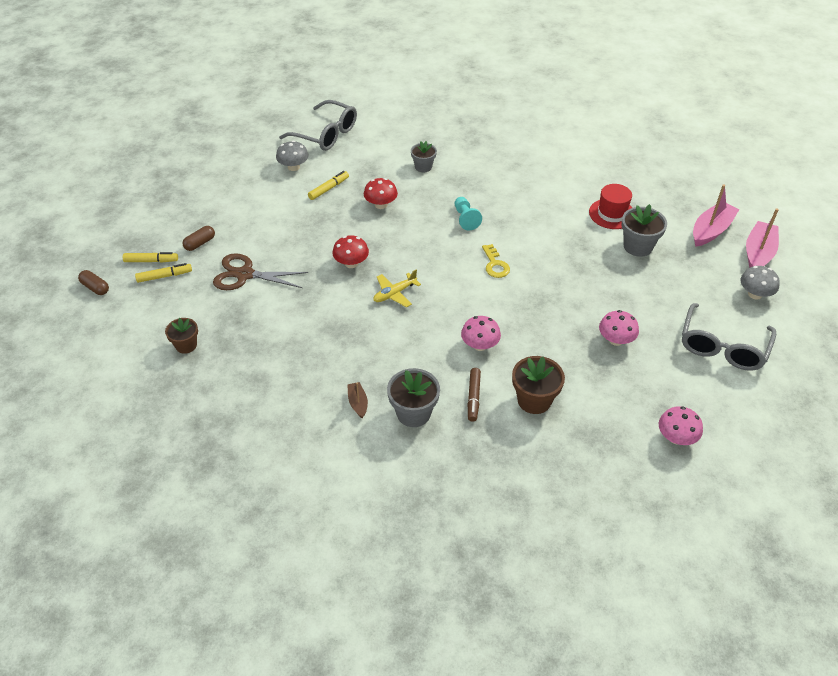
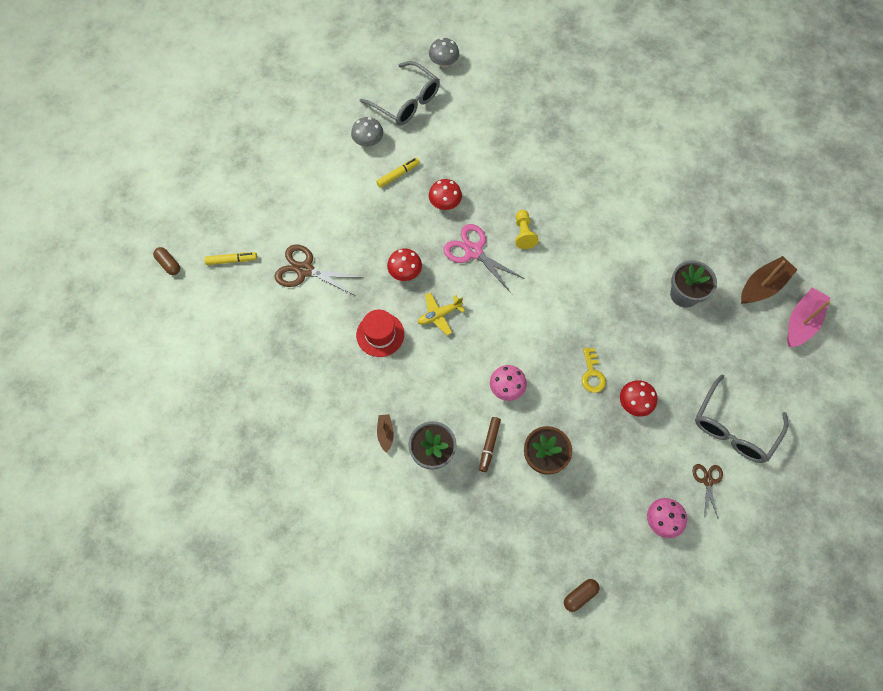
camera: 10 degrees right, 20 degrees up
(151, 261) = (221, 240): yellow marker -> none
(186, 345) = (243, 344): brown flower pot -> none
(200, 243) = (268, 225): brown capsule -> brown capsule (580, 595)
(418, 238) = (473, 251): none -> pink scissors
(423, 167) = (495, 160): grey flower pot -> none
(465, 219) = (523, 233): turquoise pawn -> yellow pawn
(495, 265) = (540, 295): yellow key -> yellow key (592, 374)
(612, 214) = (669, 249): red hat -> red hat (380, 334)
(616, 340) = (634, 403): pink mushroom -> red mushroom
(711, 230) = (762, 286): pink boat -> brown boat
(712, 396) = (707, 481): none -> brown scissors
(755, 294) = (783, 371): grey mushroom -> grey mushroom (444, 62)

